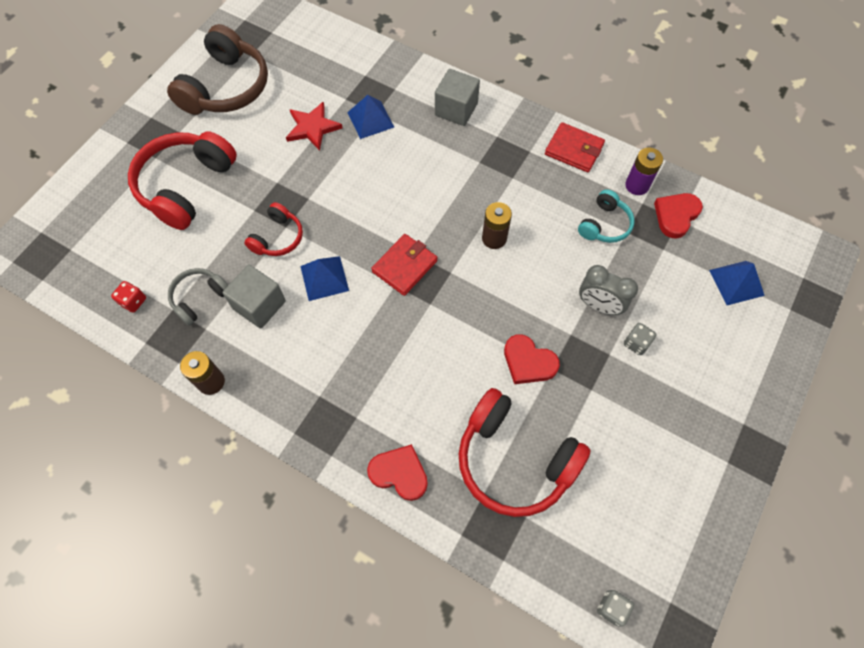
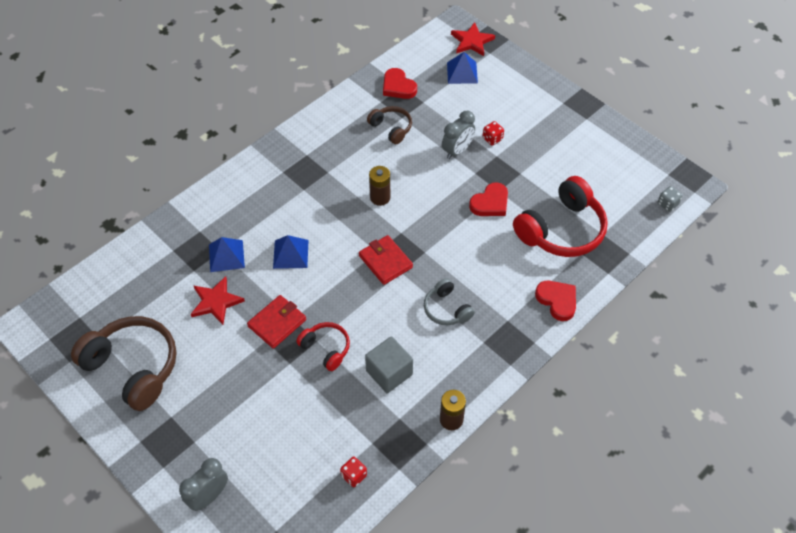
camera: 75 degrees left, 10 degrees down
(101, 185) = (209, 496): none -> grey clock
(186, 186) = (240, 417): red headphones -> none
(199, 298) = (368, 419): grey headphones -> grey headphones (446, 309)
(324, 278) = (378, 320): blue pyramid -> blue pyramid (291, 254)
(399, 473) = (557, 301): red heart -> red heart turned 105 degrees clockwise
(456, 109) = (243, 192): grey cube -> none
(574, 150) = (316, 127): red wallet -> red wallet (277, 323)
(604, 224) = (391, 128): turquoise headphones -> brown headphones
(636, 343) = (492, 139): grey dice -> red dice
(637, 185) = (364, 100): purple battery -> none
(800, 282) = (472, 41): none -> red star

